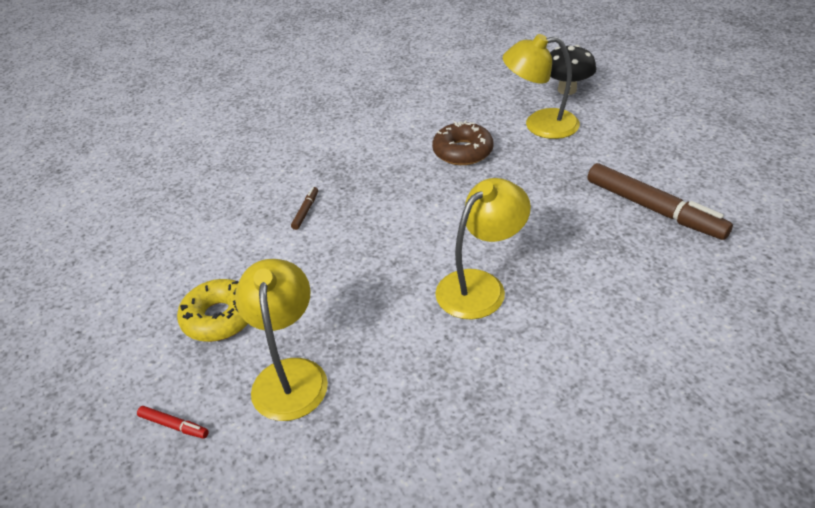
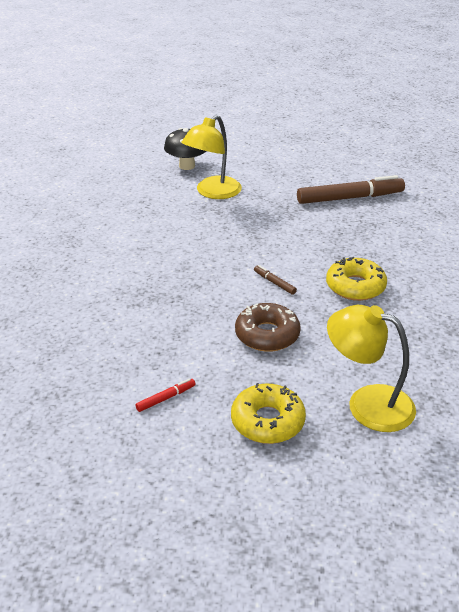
camera: 60 degrees left, 5 degrees down
(173, 425) = (371, 485): red marker -> red marker (165, 398)
(305, 211) = (181, 330): brown marker -> brown marker (274, 283)
(462, 151) = (201, 233): brown donut -> brown donut (267, 335)
(480, 286) = (355, 286): yellow lamp -> yellow donut

